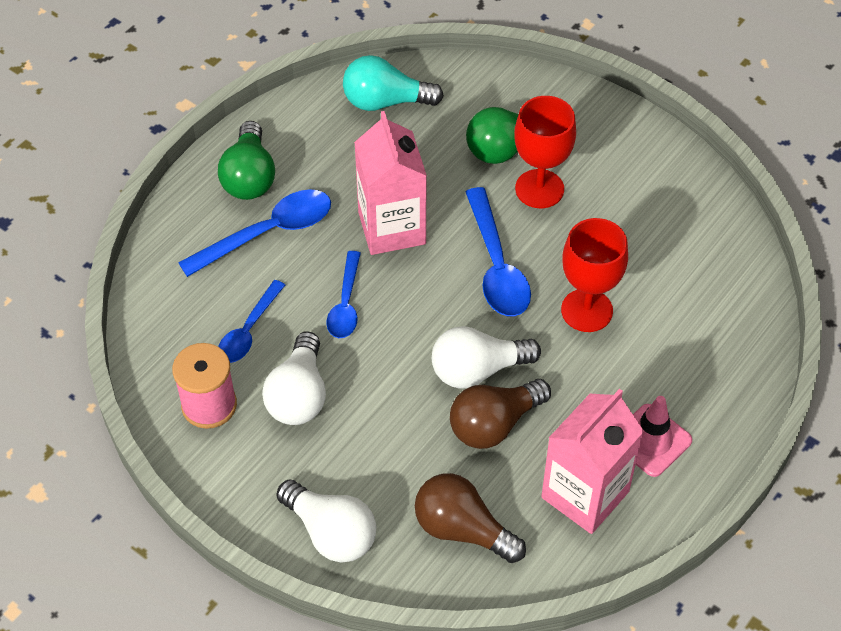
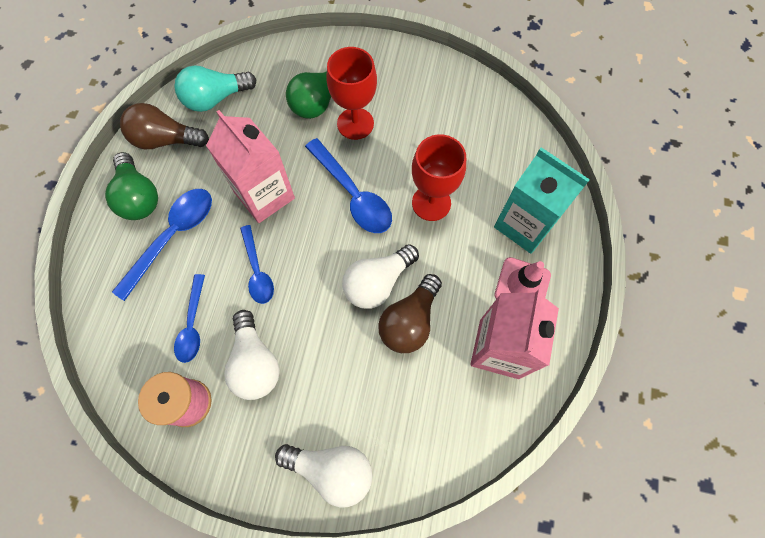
camera: 25 degrees left, 15 degrees up
(462, 529) = (427, 419): brown light bulb -> brown light bulb (166, 140)
(691, 377) = (524, 224): none -> turquoise carton

